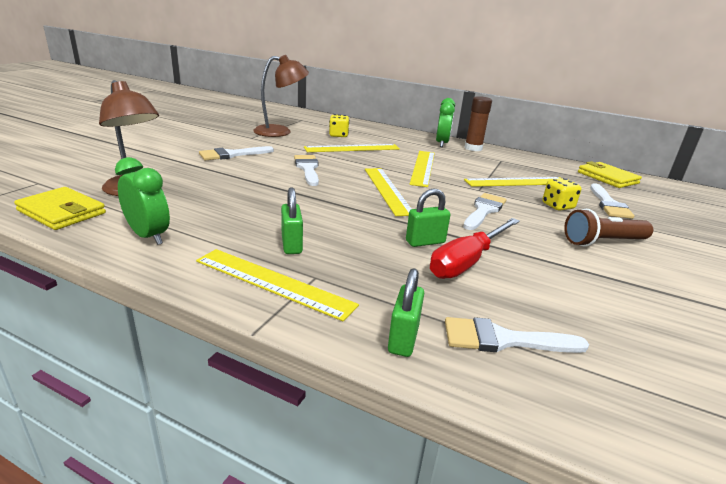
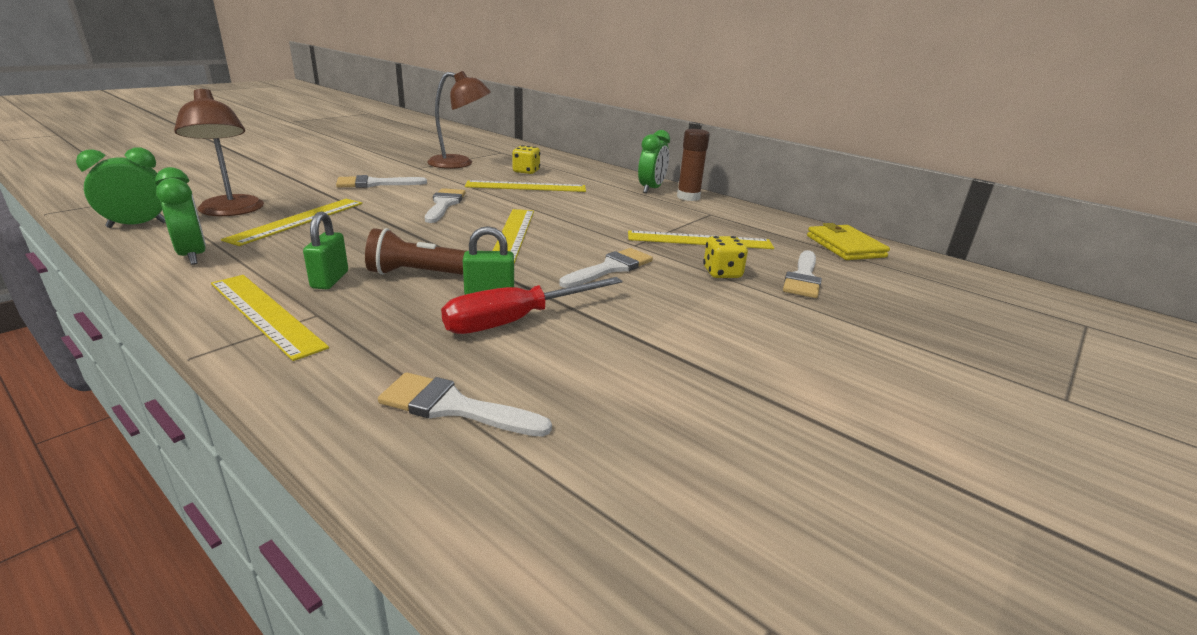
camera: 15 degrees right, 0 degrees up
(62, 212) = (137, 225): yellow wallet -> green clock
(403, 339) = (337, 388): green padlock -> none
(422, 167) = (590, 214): yellow ruler -> yellow ruler (298, 220)
(603, 242) = (733, 321): brown flashlight -> brown flashlight (422, 274)

